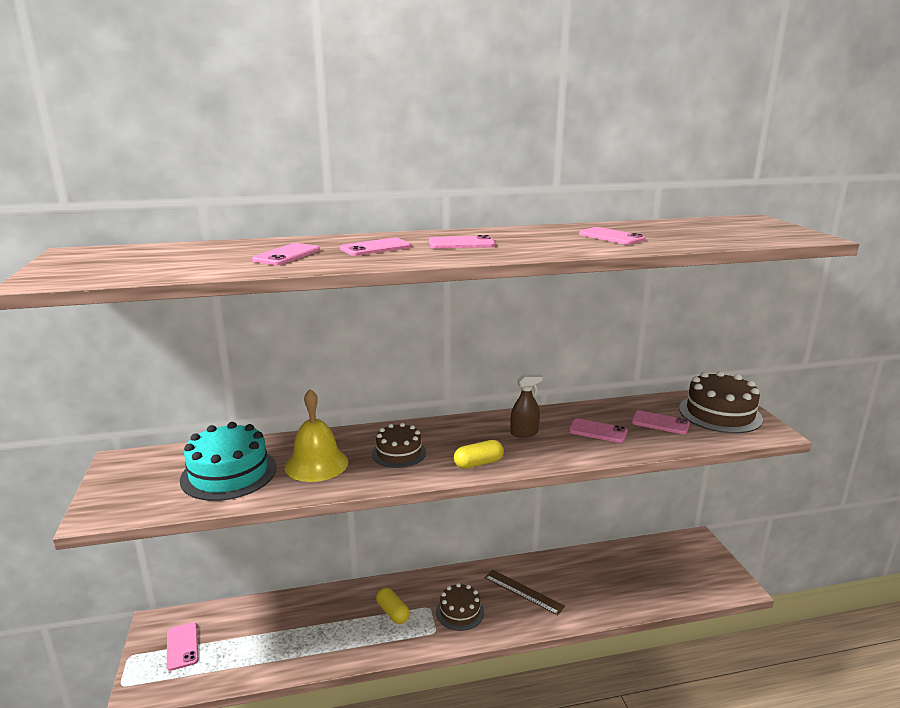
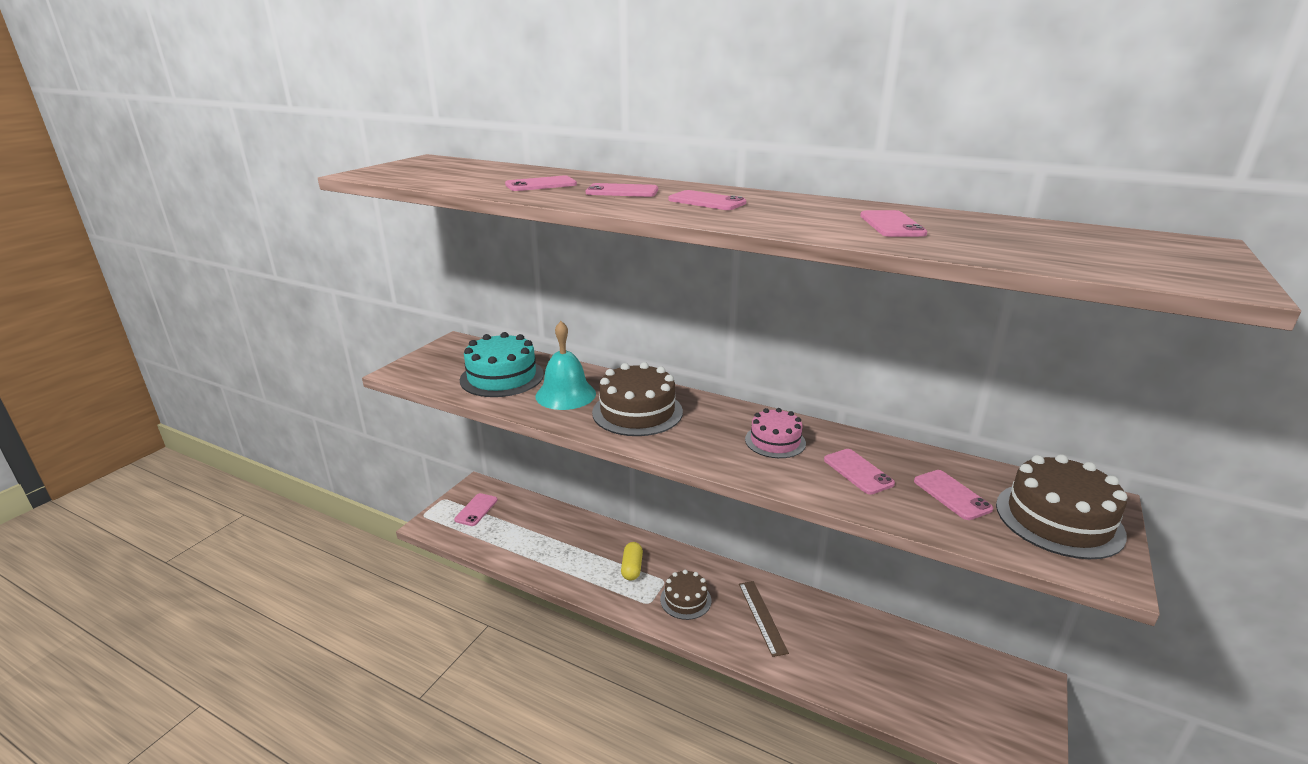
camera: 40 degrees right, 5 degrees up
(316, 464) = (565, 394): yellow bell -> turquoise bell
(399, 453) = (637, 412): brown cake -> brown cake, size x1.62
(478, 463) = (690, 449): yellow capsule -> none
(524, 433) = (775, 441): brown spray bottle -> pink cake

